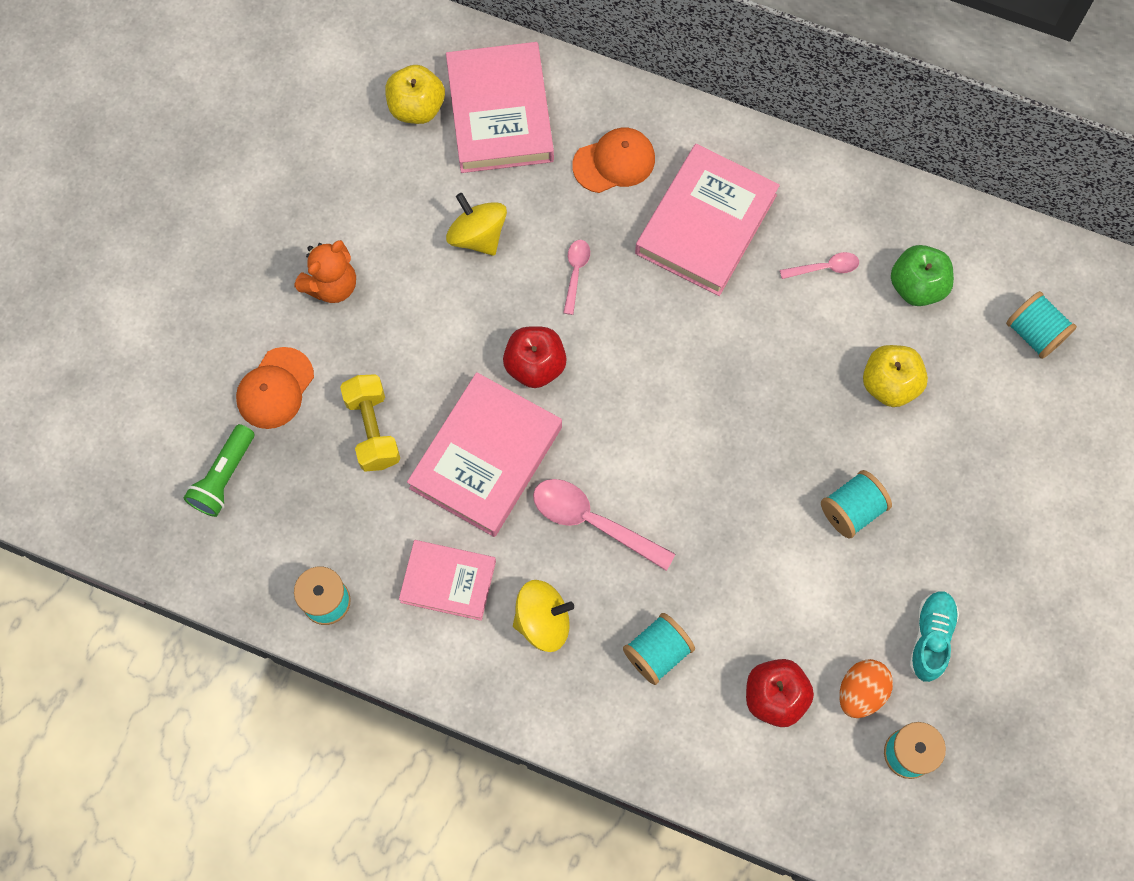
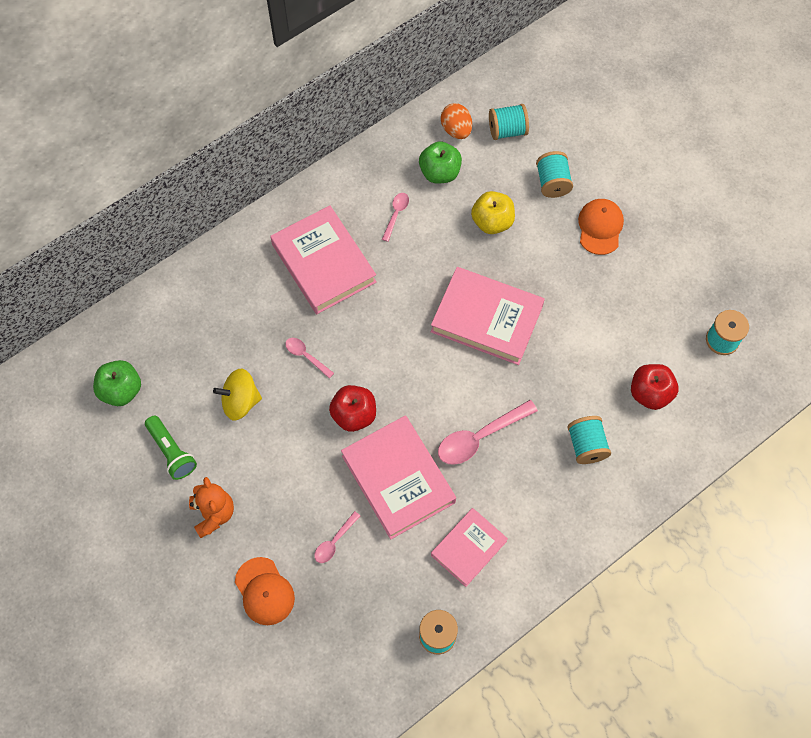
camera: 60 degrees left, 5 degrees down
(224, 477) = (308, 660): green flashlight -> green flashlight (172, 452)
(372, 430) = (334, 541): yellow dumbbell -> pink spoon
(417, 108) = (121, 390): yellow apple -> green apple
(499, 113) = (162, 341): pink book -> pink book (486, 319)
(543, 621) = (528, 503): yellow spinning top -> none
(614, 162) = (245, 292): orange cap -> orange cap (600, 227)
(851, 510) = (558, 286): turquoise spool -> turquoise spool (552, 183)
(860, 692) = (672, 344): orange egg -> orange egg (456, 130)
(930, 638) = (659, 289): turquoise shoe -> none

